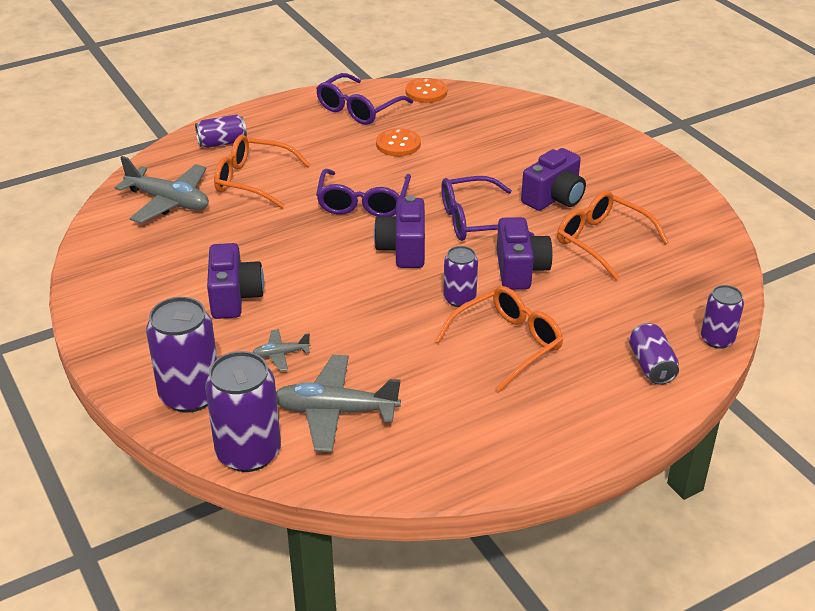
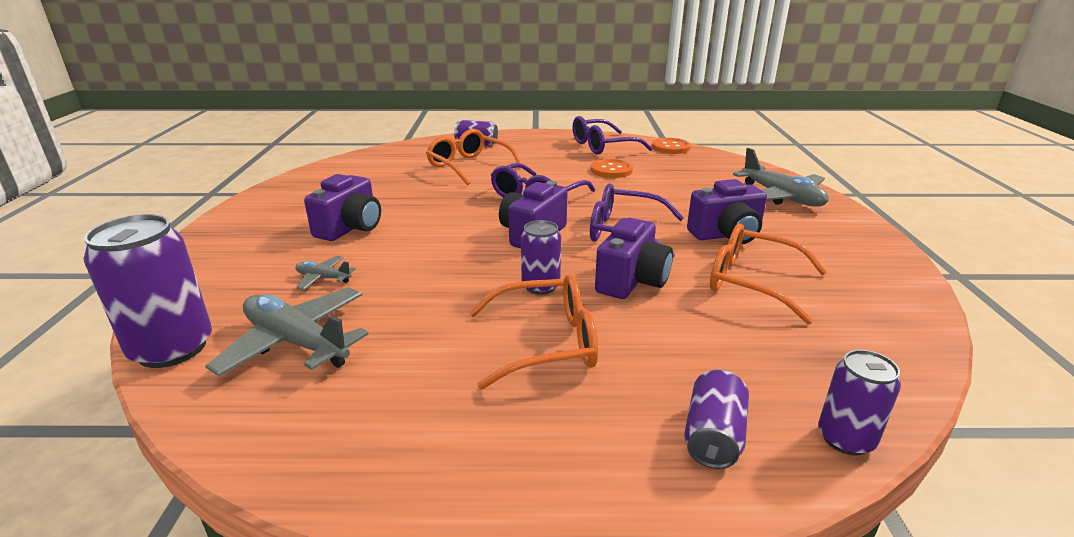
camera: 30 degrees right, 10 degrees down
(169, 202) = (394, 164): grey plane -> grey plane (781, 197)
(190, 395) = (210, 283): purple can -> none
(601, 241) = (751, 282): orange glasses -> orange glasses turned 45 degrees counterclockwise

